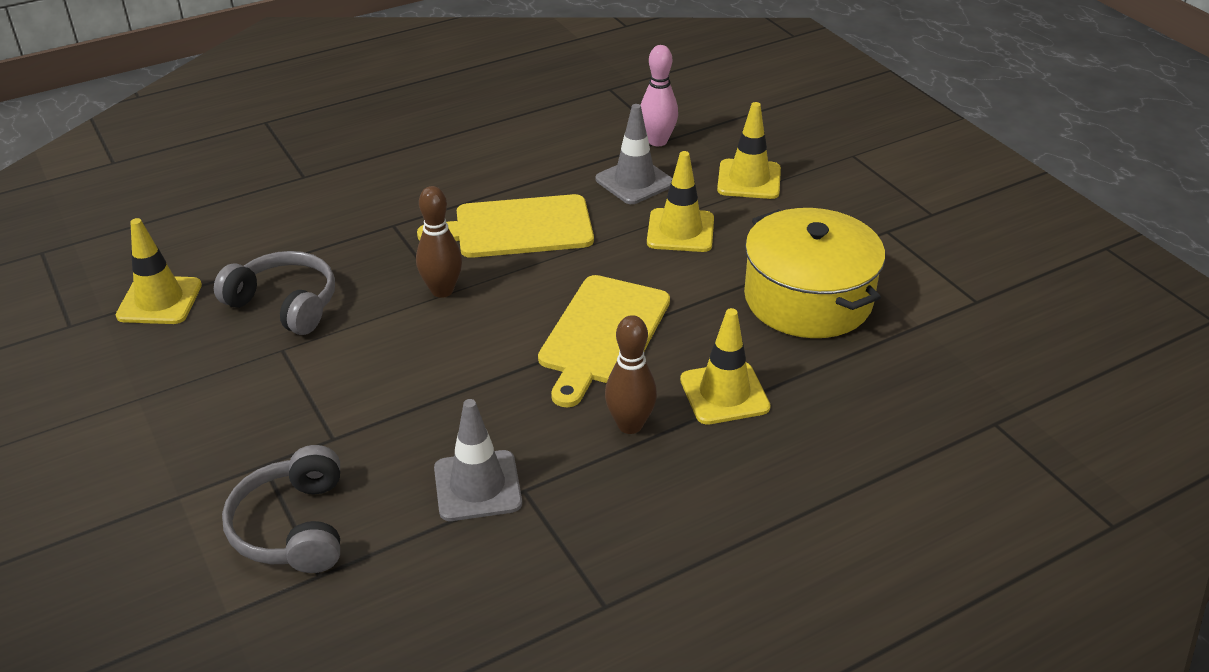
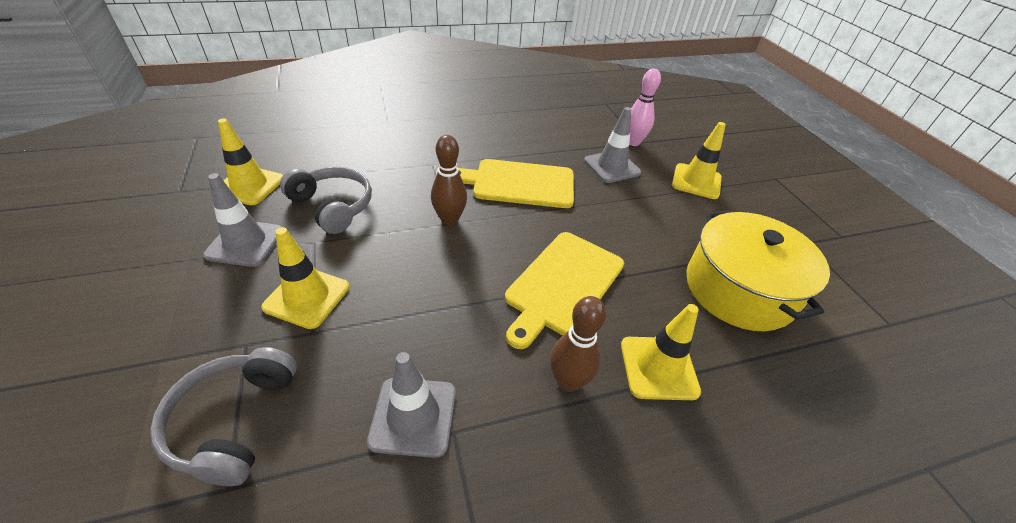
camera: 10 degrees right, 5 degrees up
(198, 367) = (245, 243): none -> grey traffic cone
(680, 231) = (640, 210): yellow traffic cone -> yellow traffic cone (307, 297)

